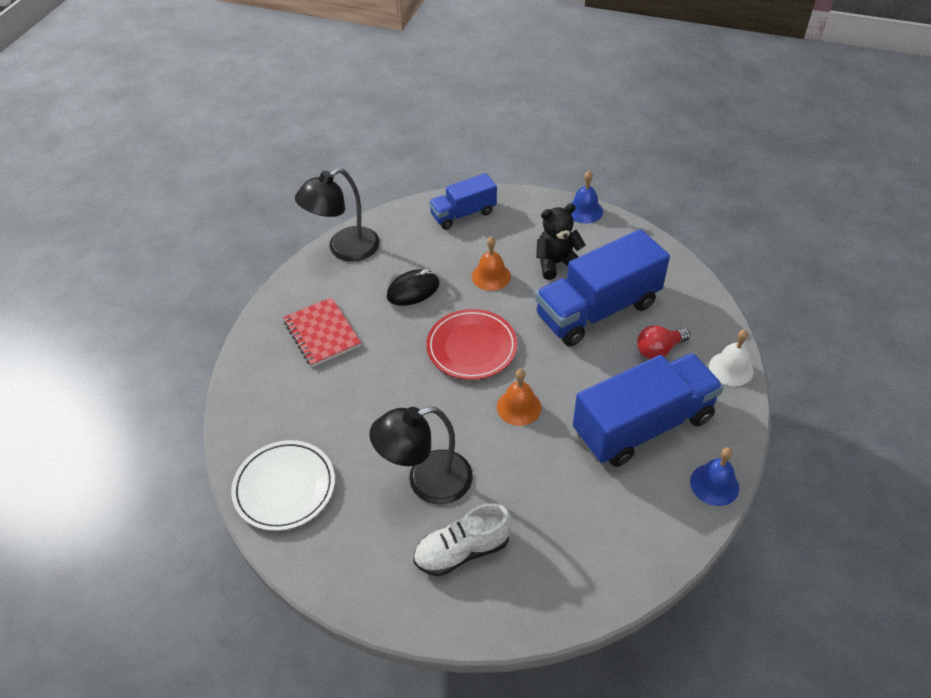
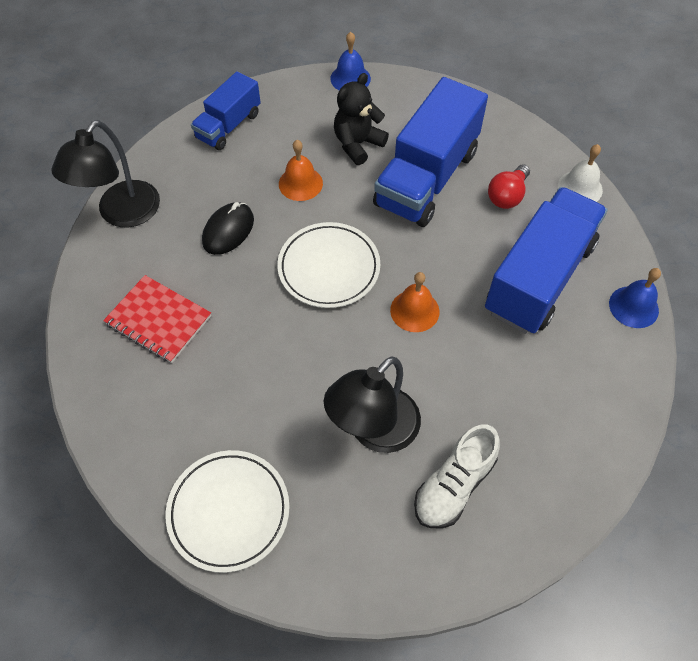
camera: 30 degrees left, 10 degrees up
(471, 347) = (329, 268): red plate -> white plate

